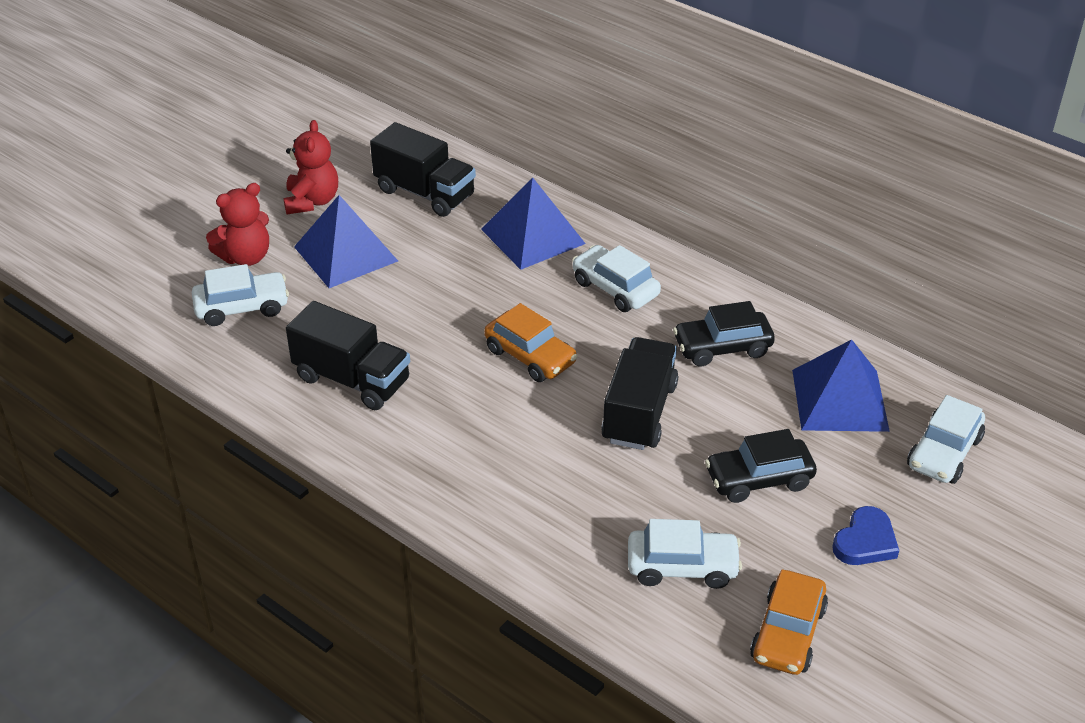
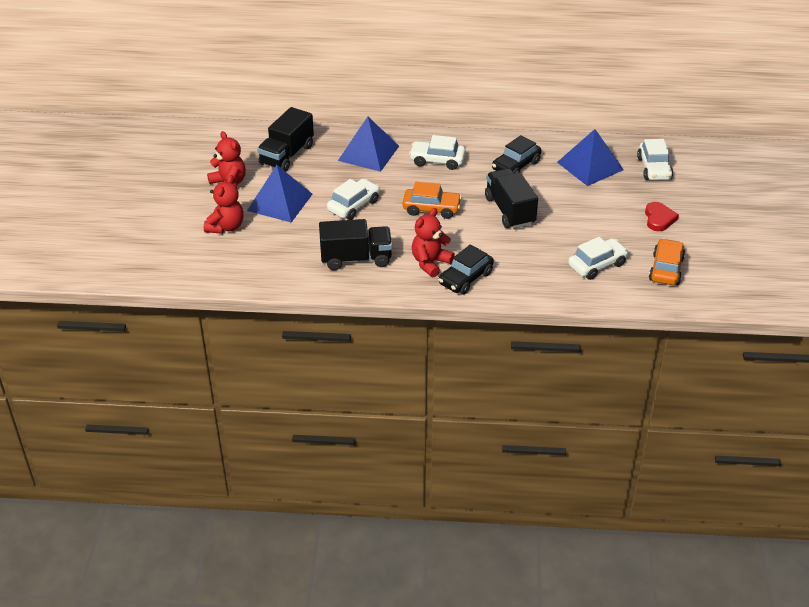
camera: 35 degrees left, 0 degrees up
(242, 307) = (255, 251): white car -> white car (353, 205)
(425, 193) = (287, 155): black truck -> black truck turned 120 degrees clockwise
(442, 436) = (430, 263): none -> red teddy bear
(759, 479) = (591, 214): black car -> black car (465, 278)
(788, 633) = (666, 269): orange car -> orange car turned 150 degrees counterclockwise
(865, 541) = (659, 219): blue heart -> red heart

